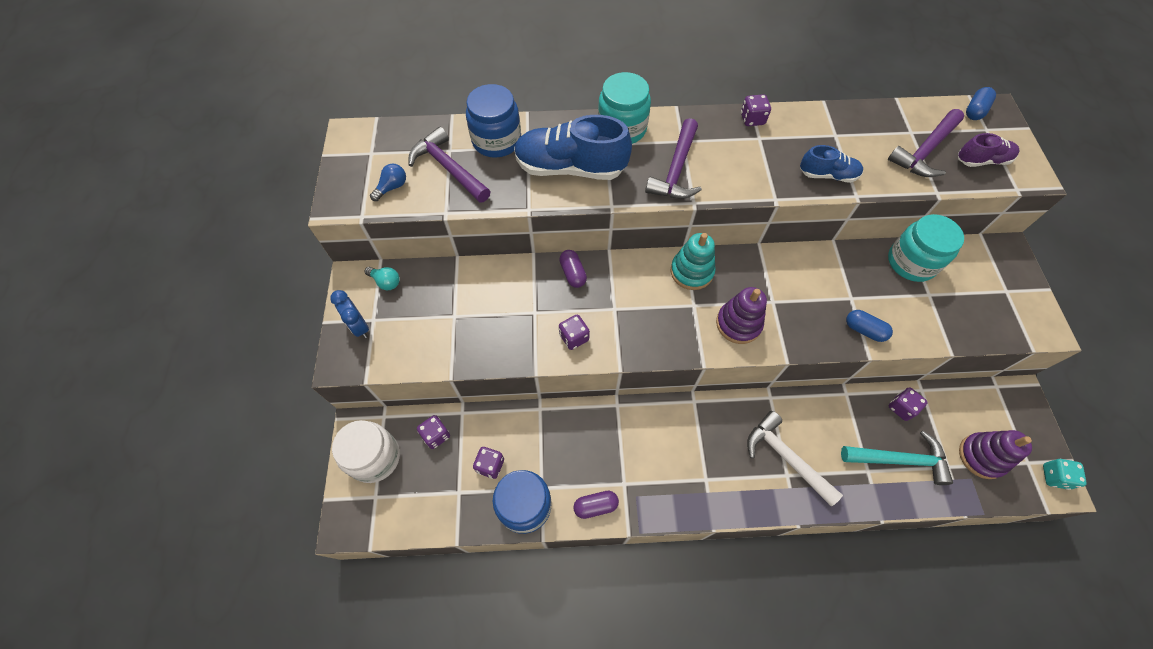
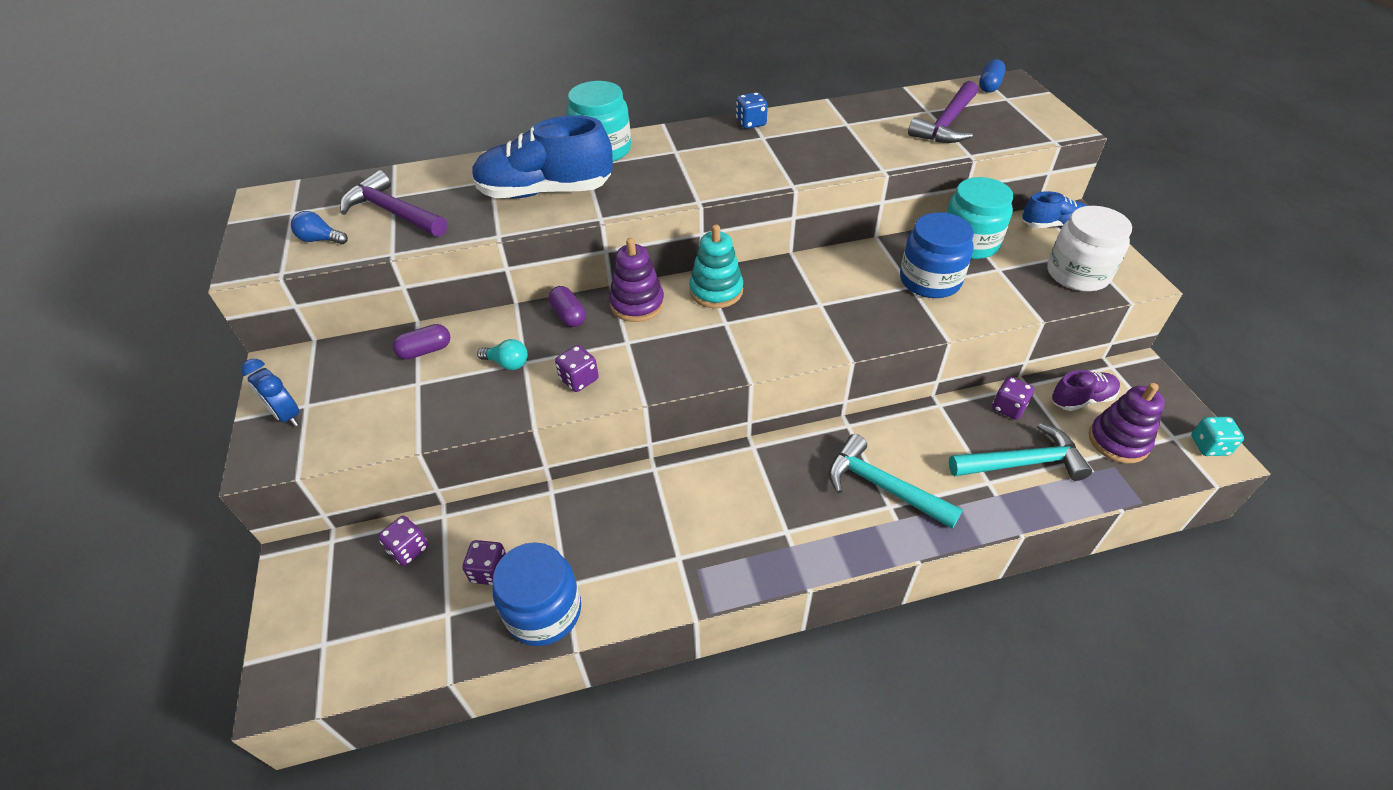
camera: 10 degrees left, 15 degrees down
(375, 457) = (320, 593): white jar -> white jar (1077, 274)
(386, 282) = (322, 362): turquoise light bulb -> turquoise light bulb (507, 363)
(392, 187) = (321, 240): blue light bulb -> blue light bulb turned 105 degrees counterclockwise
(497, 140) = (452, 180): blue jar -> blue jar (930, 280)
(595, 506) = (643, 592): purple capsule -> purple capsule (425, 350)
(676, 170) = (672, 176): purple hammer -> none
(738, 324) = (783, 332): purple stacking toy -> purple stacking toy (637, 304)
(752, 119) = (751, 123): purple dice -> blue dice
(785, 457) = (882, 486): white hammer -> turquoise hammer
(827, 175) = (846, 157): blue shoe -> blue shoe (1053, 225)
(864, 330) = (934, 314): blue capsule -> none
(982, 161) = (1009, 123): purple shoe -> purple shoe (1081, 399)

